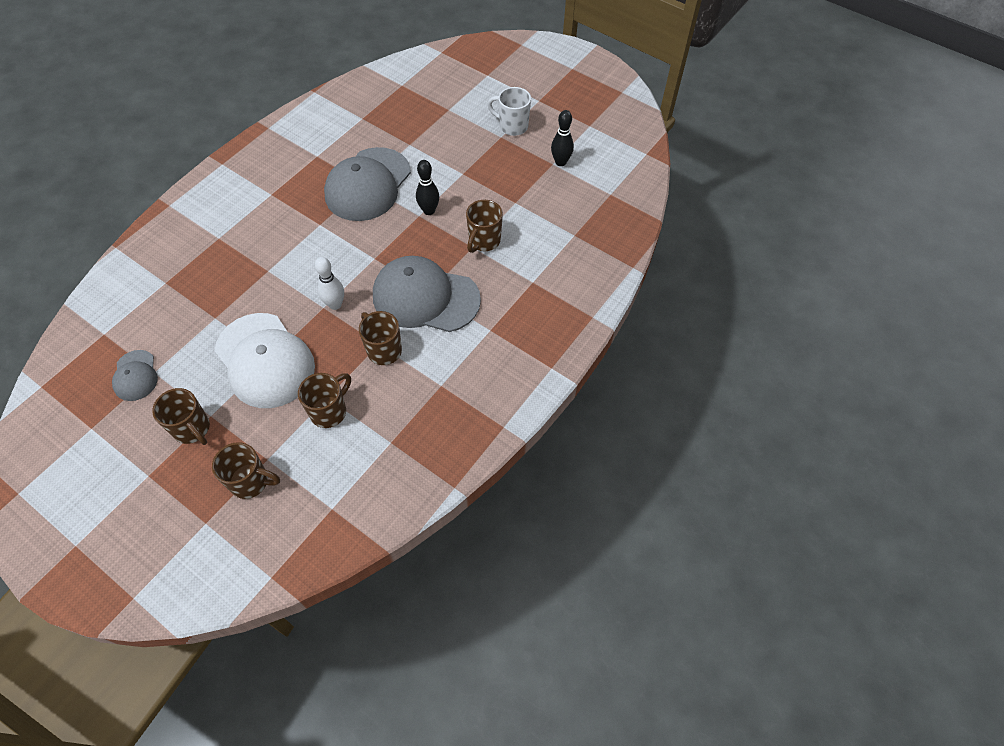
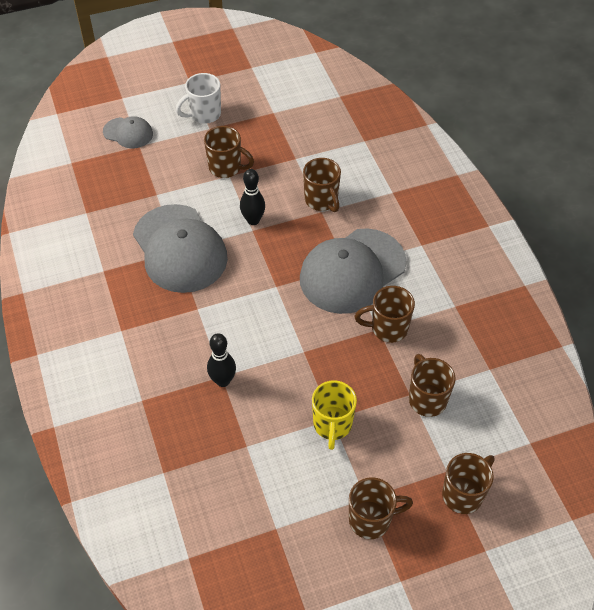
camera: 55 degrees left, 5 degrees down
(135, 376) = (268, 547): grey cap -> grey cap (128, 133)
(265, 360) = (332, 425): white cap -> yellow mug
(335, 304) = (308, 340): white bowling pin -> none
(469, 167) = (226, 168): none -> brown mug
(560, 162) = (276, 106): black bowling pin -> black bowling pin (223, 381)

